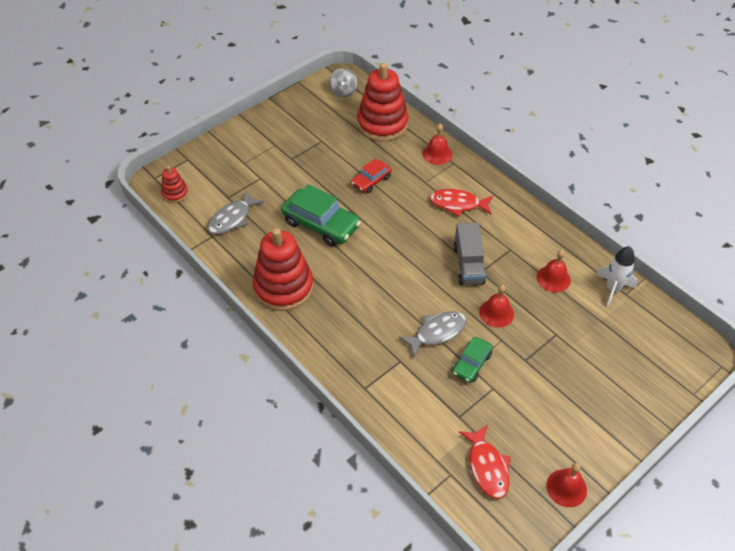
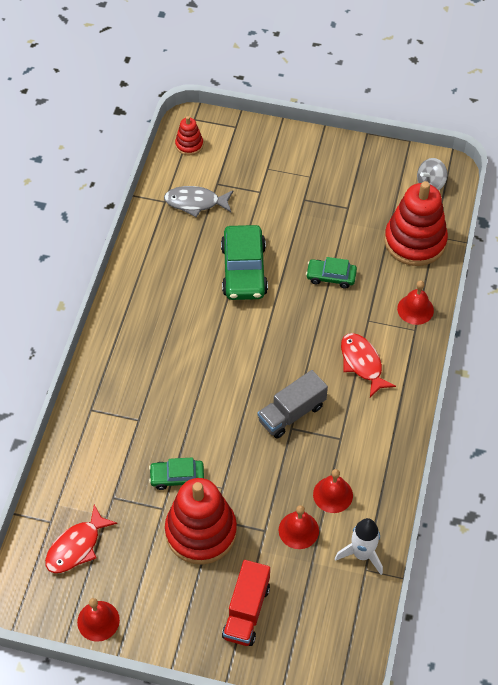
camera: 55 degrees right, 5 degrees up
(283, 287) = (150, 287): red stacking toy -> red stacking toy (201, 532)
(371, 181) = (331, 277): red car -> green car
(437, 332) = (191, 431): grey fish -> none
(496, 313) = (251, 467): red bell -> red bell (298, 530)
(617, 382) = (246, 611): none -> red truck

